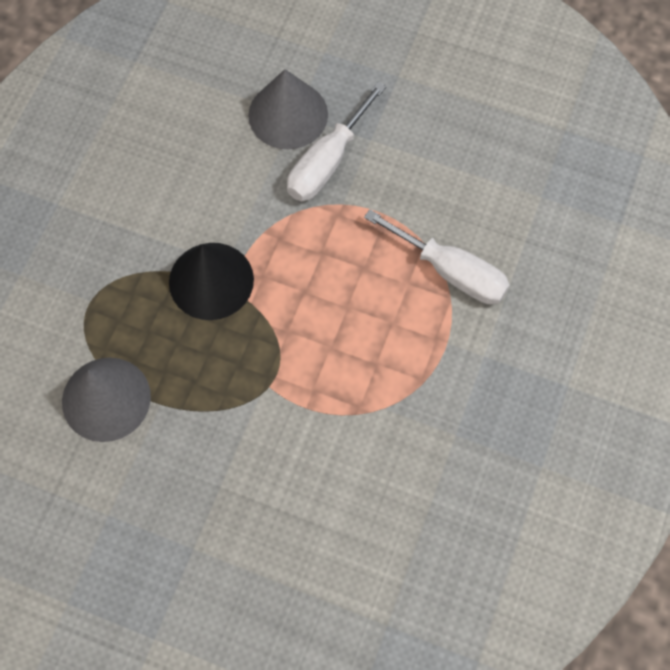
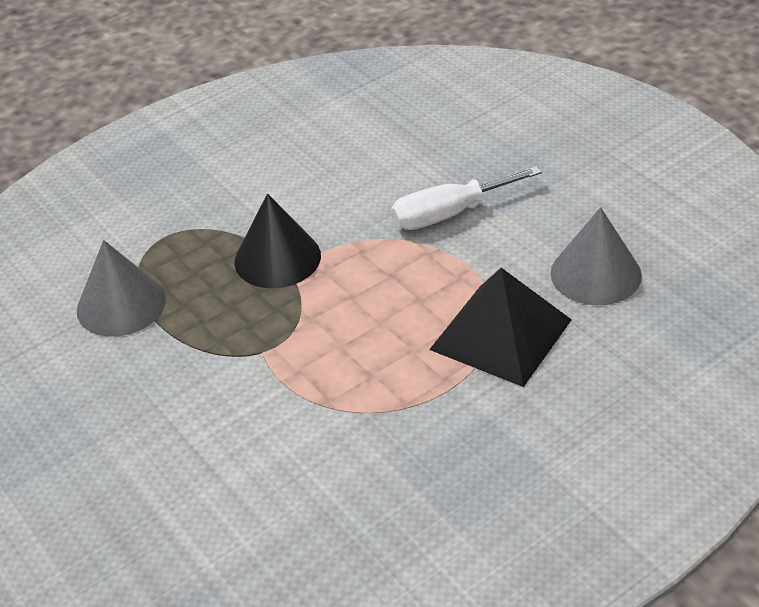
camera: 35 degrees right, 25 degrees down
(288, 114) = (441, 170): grey cone -> grey cone (595, 274)
(451, 272) = (500, 334): white screwdriver -> black pyramid

